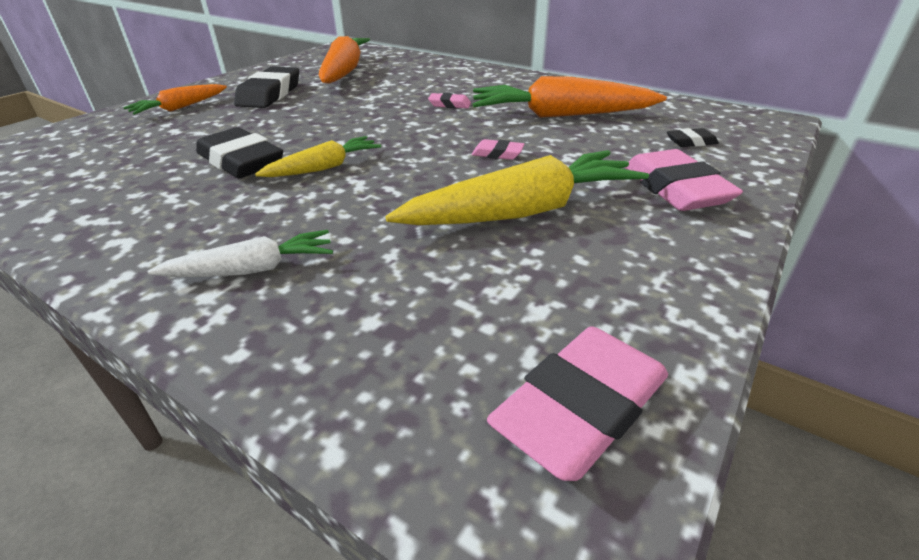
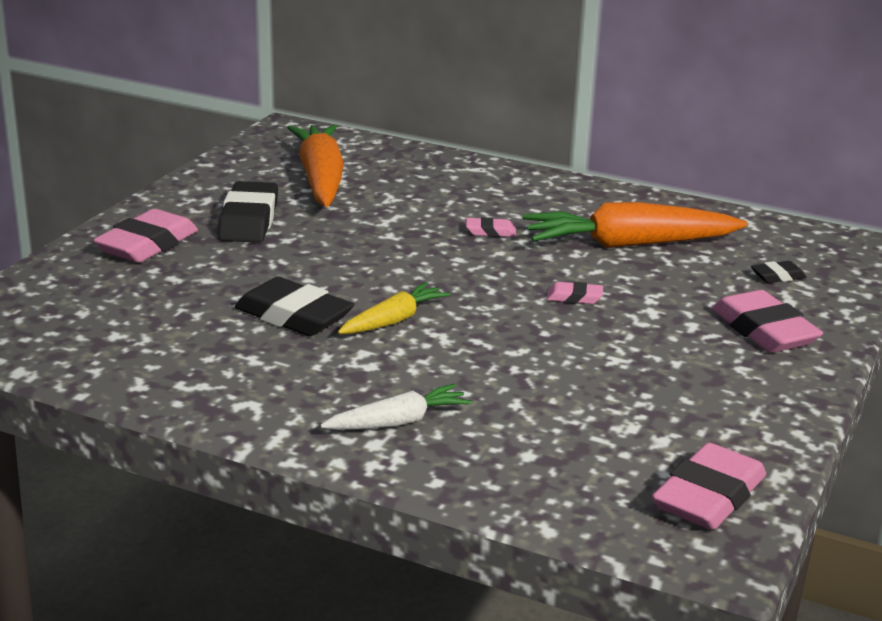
camera: 10 degrees left, 10 degrees down
(179, 108) = (147, 245): orange carrot -> pink eraser
(524, 211) = (623, 359): yellow carrot -> none

